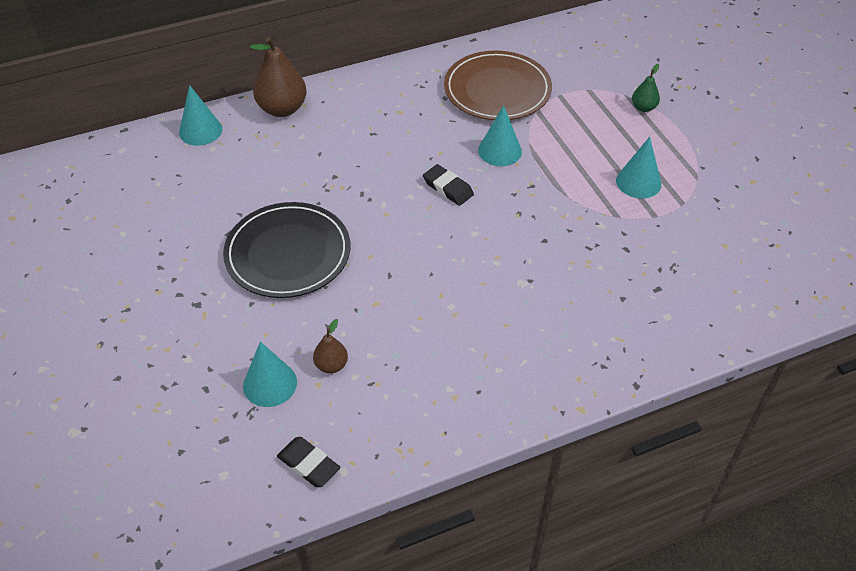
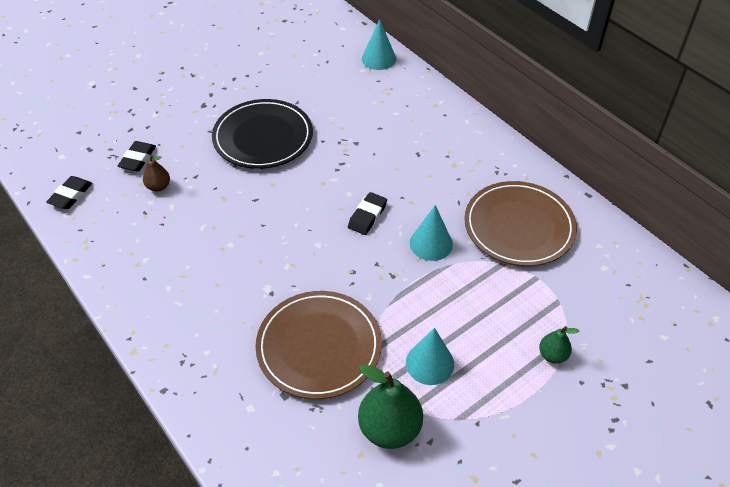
camera: 75 degrees right, 0 degrees up
(270, 384) = (138, 159): turquoise cone -> black eraser
(282, 109) = (424, 94): brown pear -> none
(605, 254) = (319, 347): none -> brown plate
(702, 222) = (389, 429): none -> green pear

